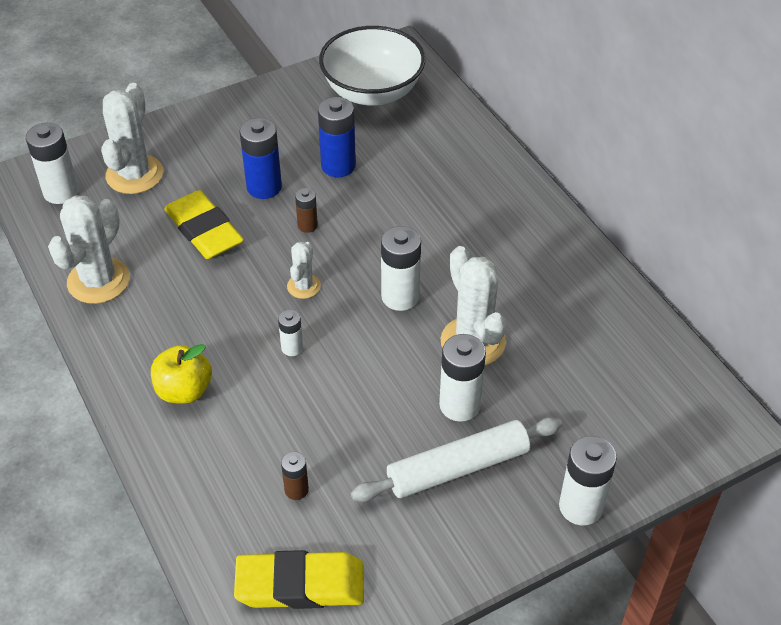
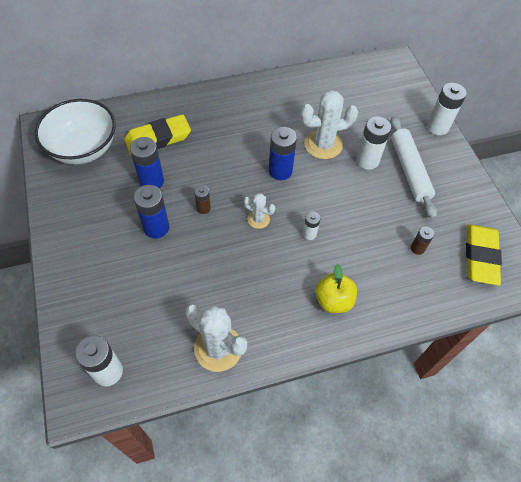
camera: 80 degrees left, 10 degrees up
(134, 174) = (108, 313): white cactus -> none
(204, 230) = (187, 271): yellow eraser -> yellow eraser (158, 138)
(400, 296) = (280, 171): white battery -> blue battery

